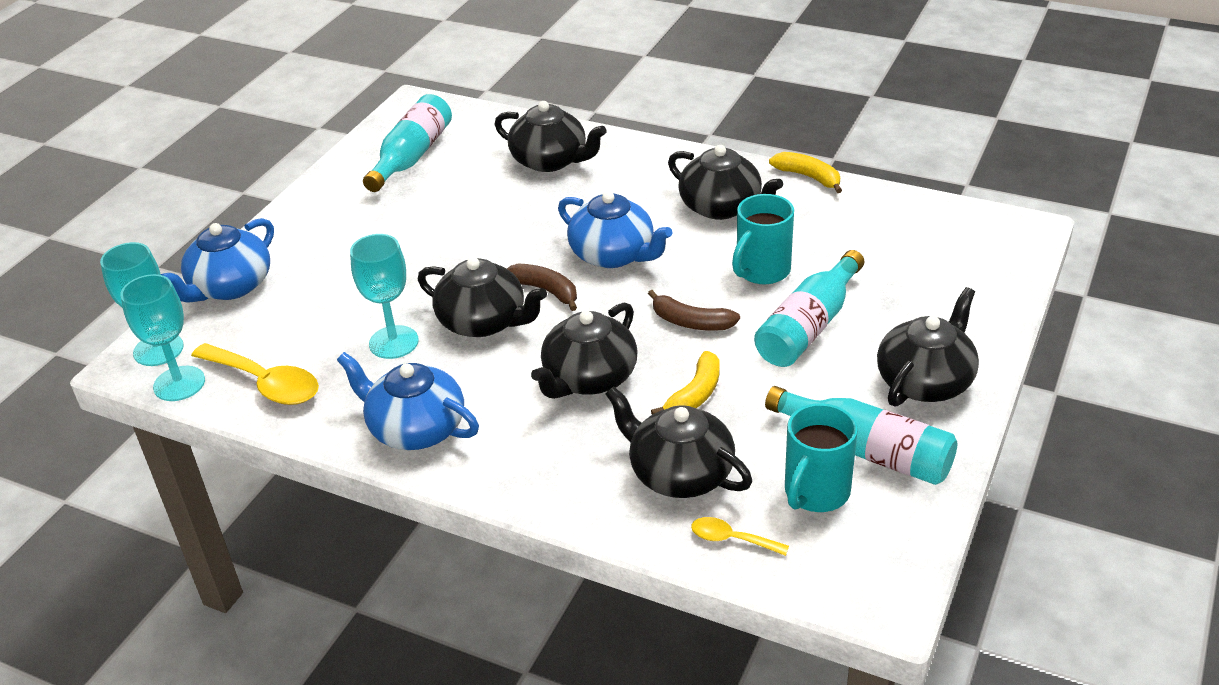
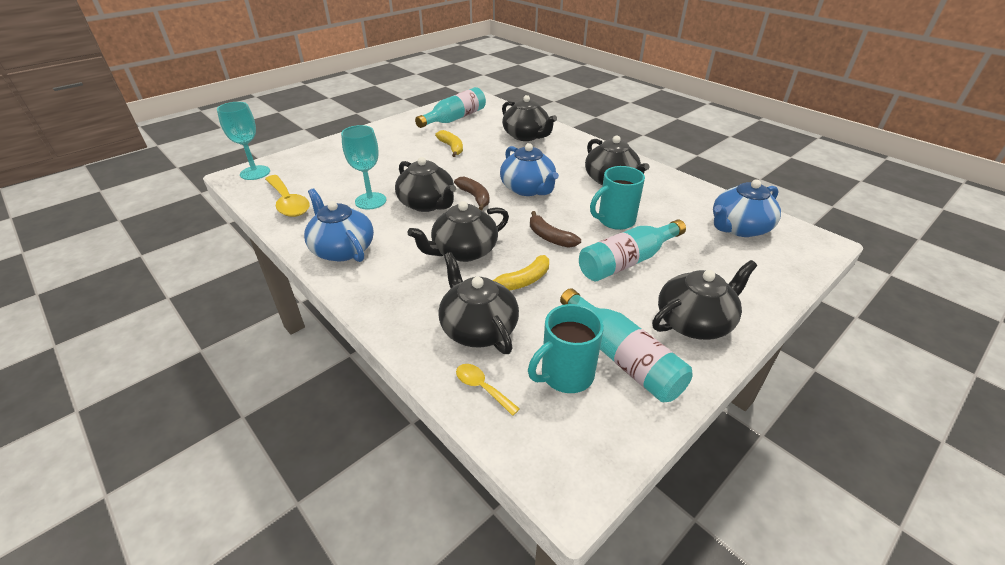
camera: 20 degrees right, 0 degrees up
(179, 384) = (248, 191): turquoise goblet -> none
(230, 286) = (315, 154): blue teapot -> blue teapot (739, 228)
(808, 177) = (677, 177): yellow banana -> yellow banana (451, 147)

